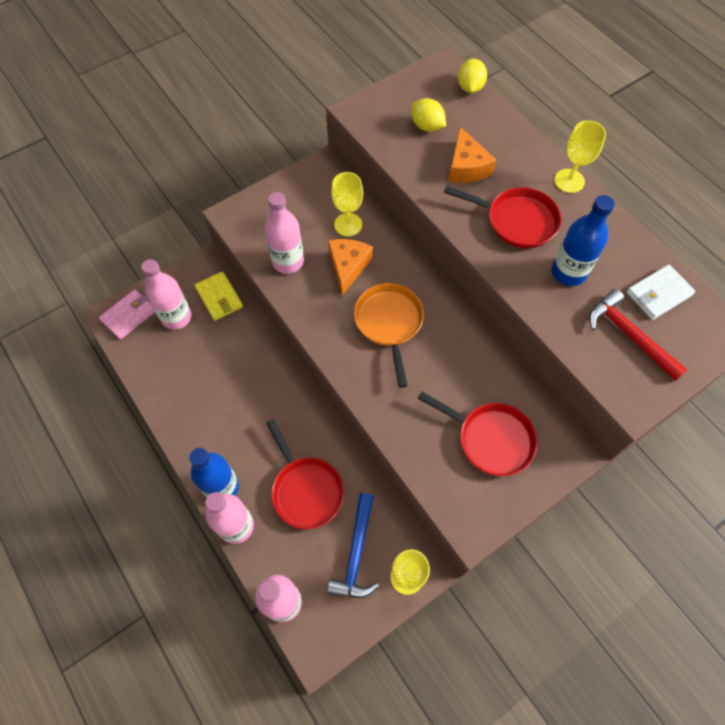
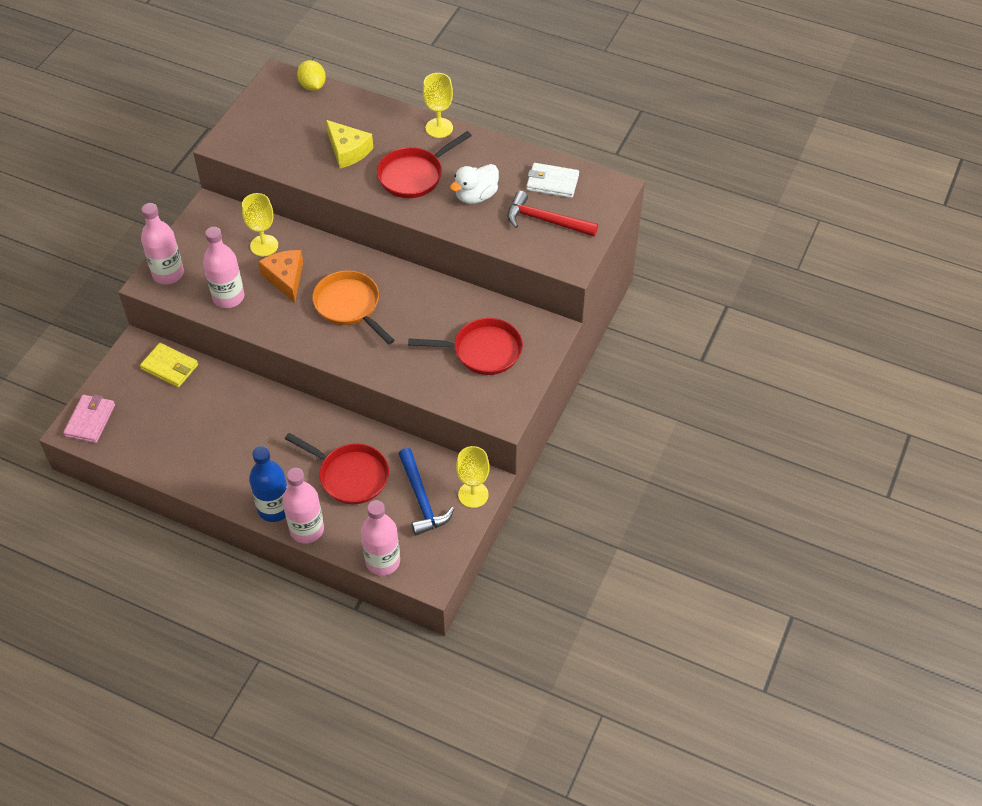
camera: 30 degrees left, 10 degrees down
(176, 317) = (139, 401): pink bottle -> pink bottle (168, 274)
(427, 126) = (294, 132): yellow lemon -> none
(466, 167) = (348, 151): orange cheese -> yellow cheese
(517, 221) = (414, 175): red pan -> red pan turned 150 degrees clockwise
(568, 272) = (476, 196): blue bottle -> white duck
(658, 294) = (552, 183): white wallet -> white wallet turned 75 degrees clockwise

